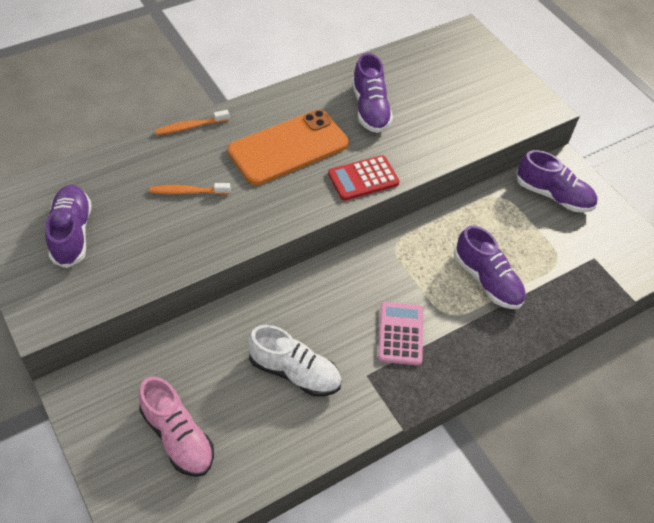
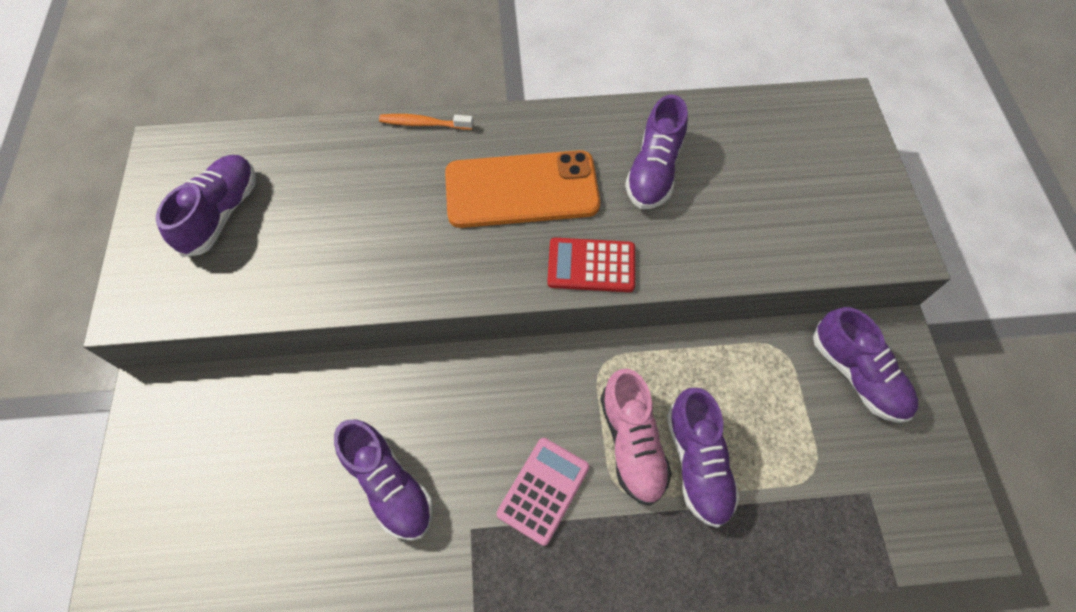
camera: 30 degrees right, 10 degrees up
(178, 436) = (217, 508): pink shoe -> pink shoe (632, 443)
(187, 192) = (372, 207): orange toothbrush -> none
(294, 372) = (389, 484): white shoe -> purple shoe

